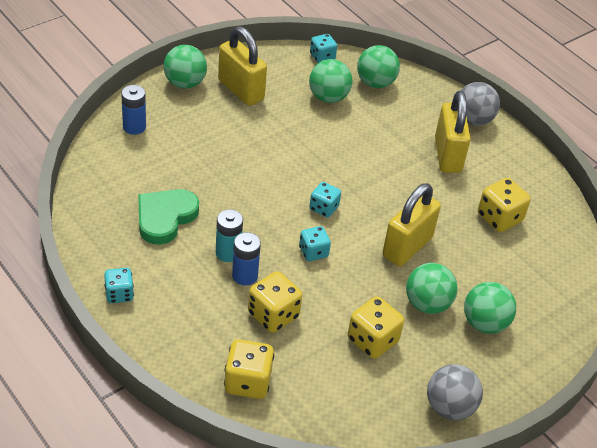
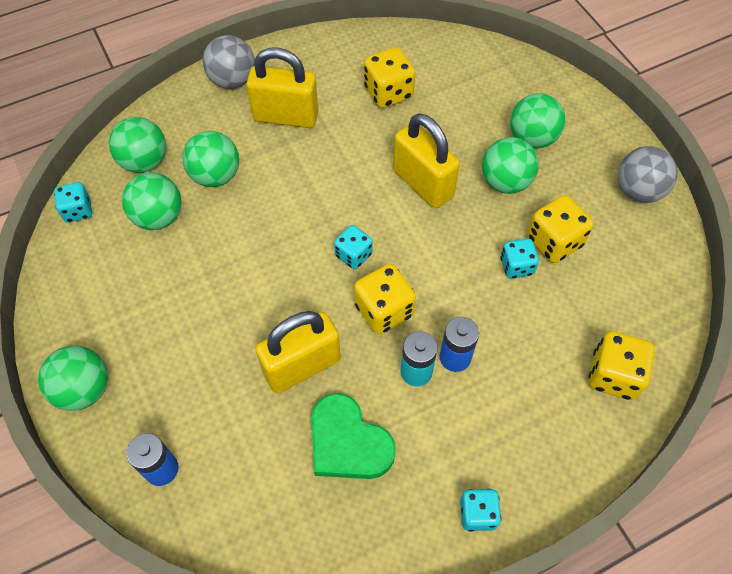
camera: 75 degrees left, 15 degrees up
(241, 90) = (118, 317): yellow padlock -> yellow padlock (302, 366)
(273, 315) = (517, 334): yellow dice -> yellow dice (384, 310)
(313, 252) = (423, 277): turquoise dice -> turquoise dice (516, 266)
(375, 122) = (215, 175): none -> green ball

